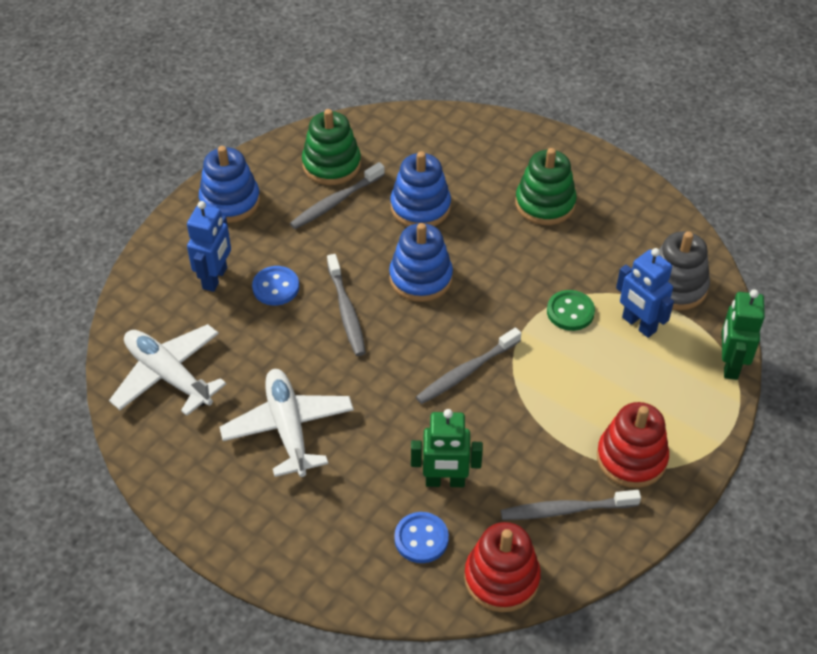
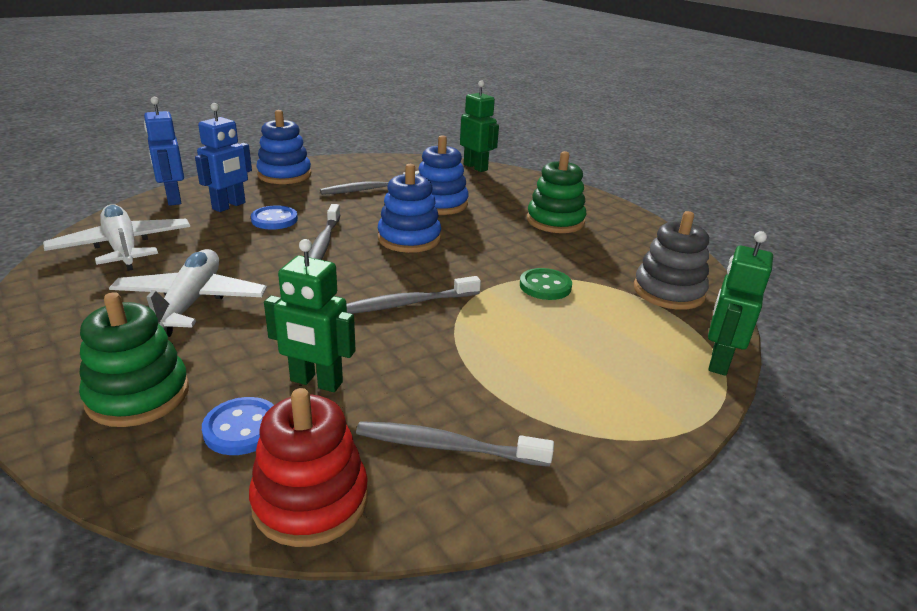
camera: 15 degrees right, 20 degrees down
(331, 165) = (382, 173): green stacking toy -> green stacking toy (138, 395)
(424, 120) = (475, 167): none -> green robot
(631, 458) = (561, 416): red stacking toy -> none
(638, 324) = (617, 309): blue robot -> blue robot (173, 199)

